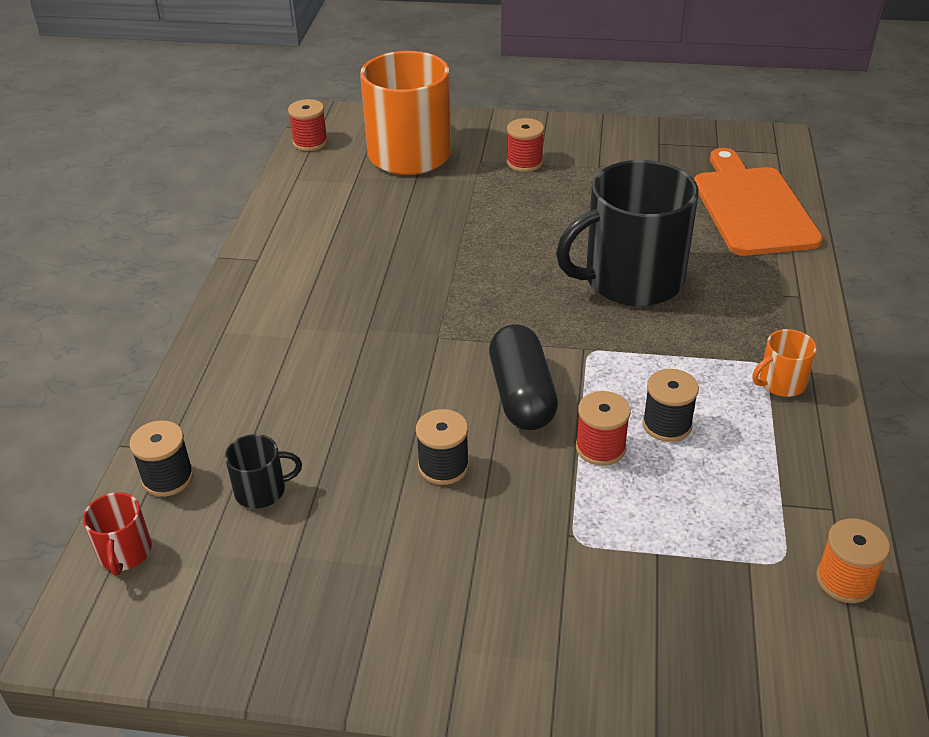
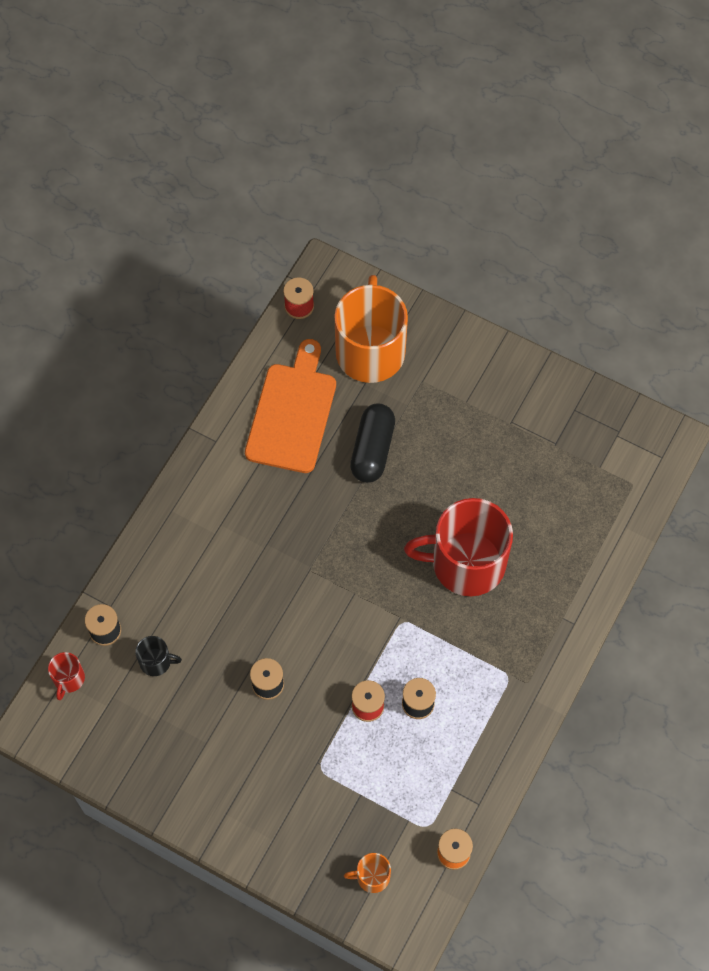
camera: 20 degrees right, 25 degrees up
(522, 395) = (340, 644): black capsule -> black capsule (372, 450)
(524, 162) = (455, 396): red spool -> none
(631, 280) = (466, 563): black mug -> red mug
(752, 207) = (599, 517): orange cutting board -> orange cutting board (292, 413)
(781, 383) = (510, 697): orange mug -> orange mug (372, 876)

